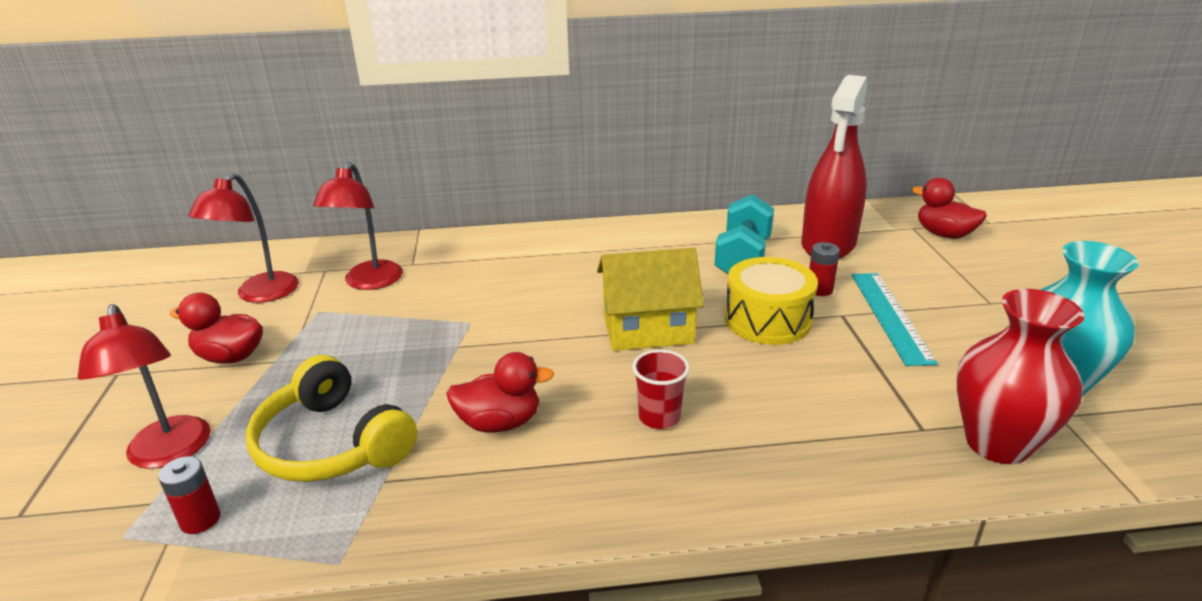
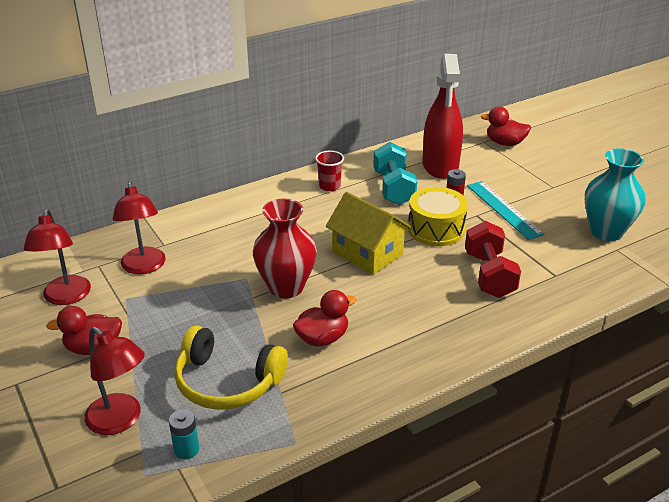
camera: 25 degrees left, 5 degrees up
(200, 520) = (186, 449): red battery -> turquoise battery
(647, 328) = (367, 253): yellow house -> yellow house turned 75 degrees clockwise
(659, 417) = (414, 308): red cup -> red cup (329, 186)
(809, 400) = (489, 275): none -> red dumbbell
(997, 443) = (594, 273): red vase -> red vase (286, 287)

